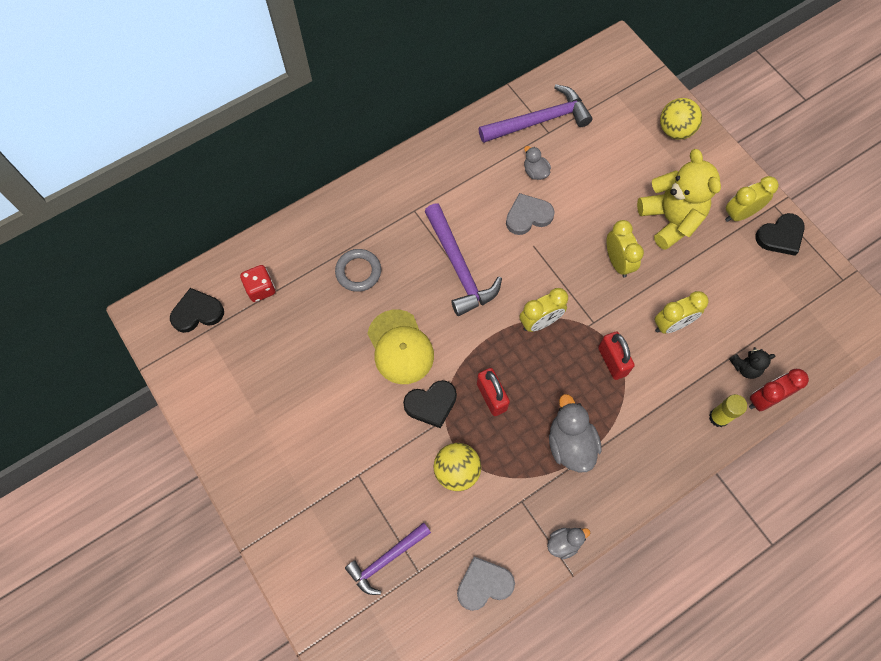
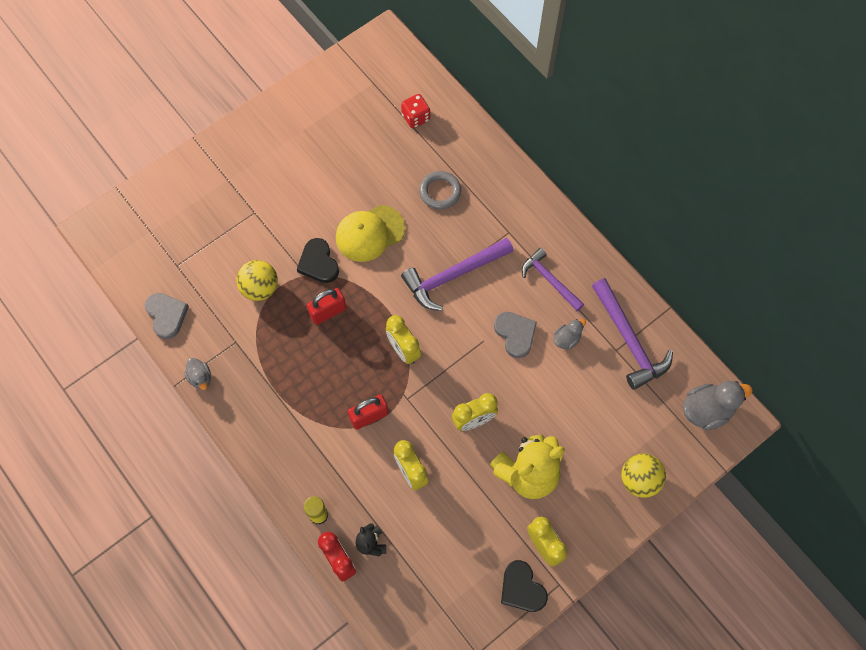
camera: 85 degrees right, 0 degrees up
(197, 312) = (389, 74): black heart -> none
(386, 559) = (186, 240): purple hammer -> purple hammer (550, 280)
(570, 444) = (287, 380): grey duck -> grey duck (706, 410)

